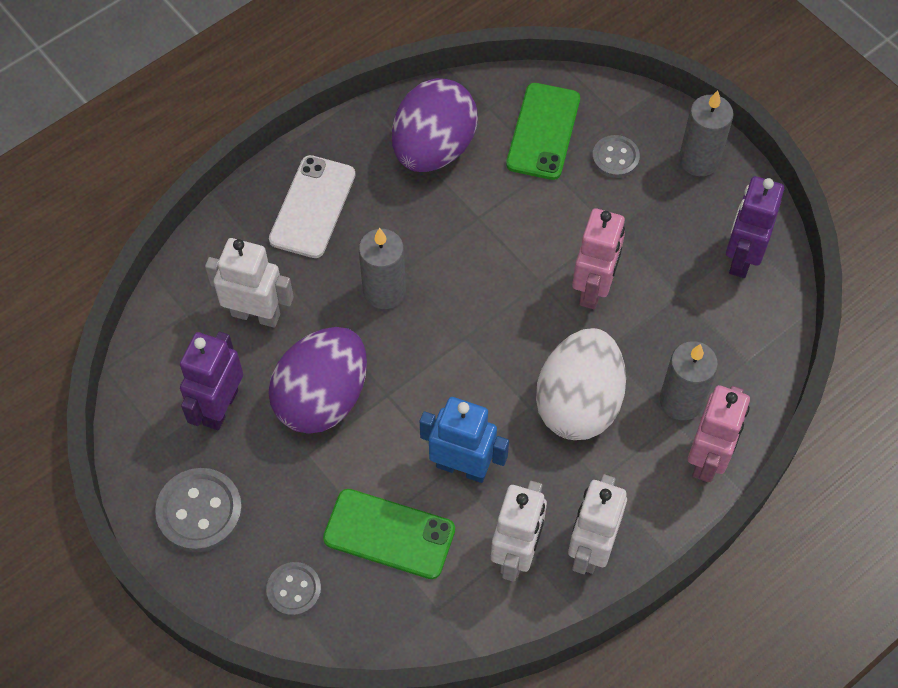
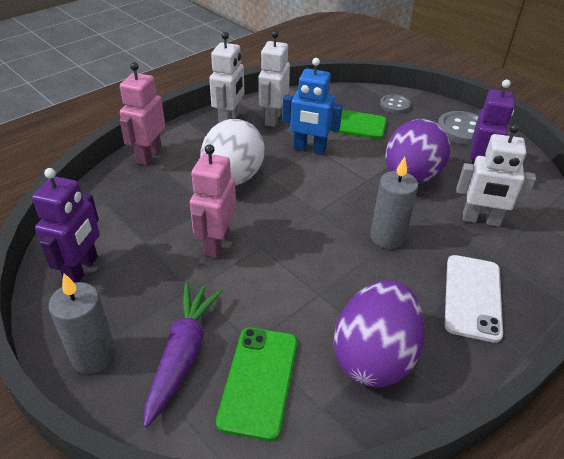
camera: 175 degrees right, 20 degrees down
(615, 158) = (183, 354): grey button -> purple carrot
(681, 401) = (159, 181): grey candle -> none

